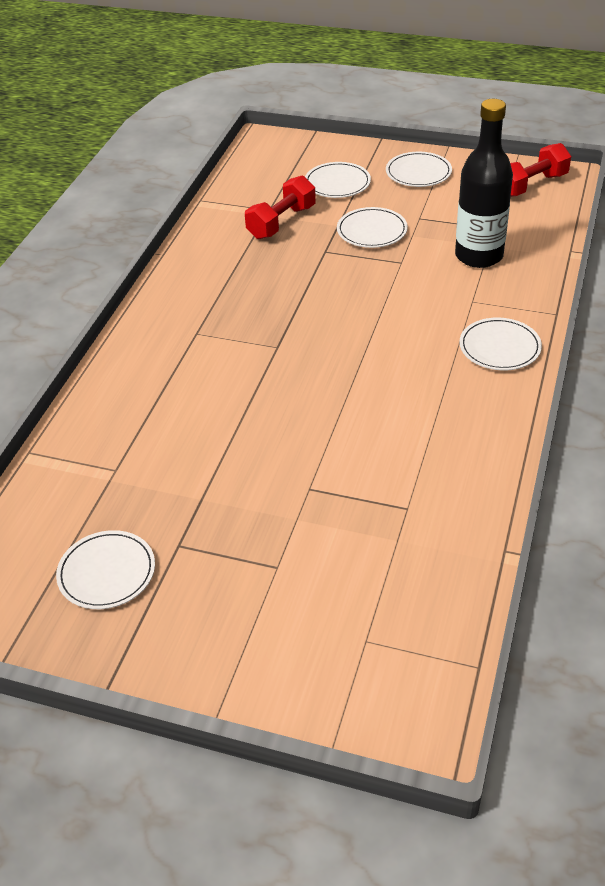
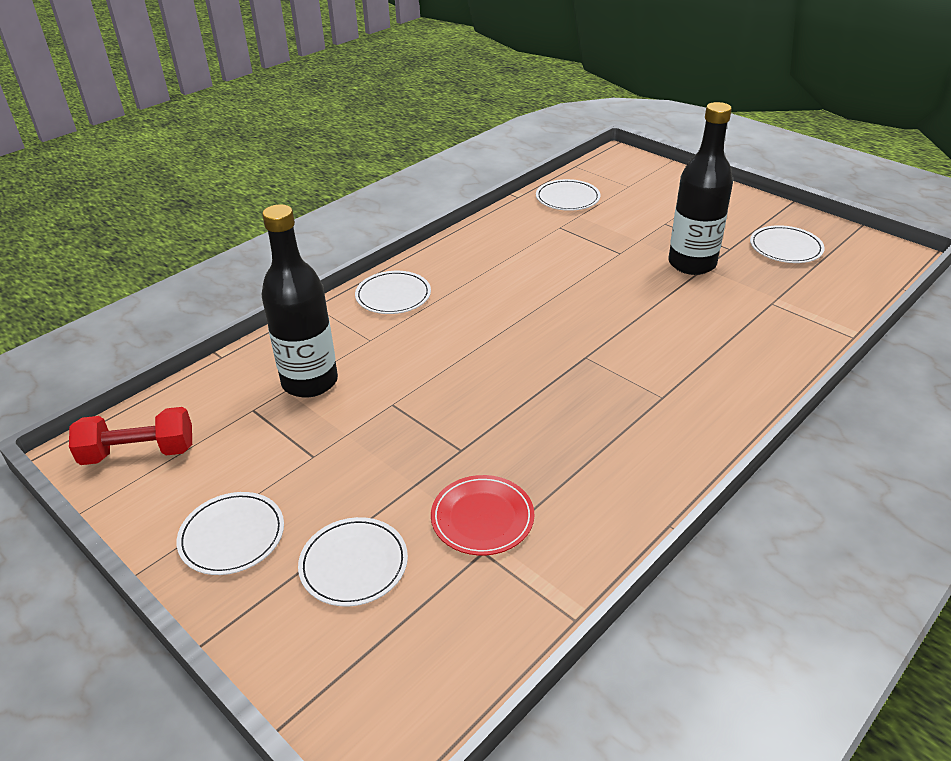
camera: 155 degrees left, 5 degrees down
(218, 499) = (692, 264): none -> black bottle
(281, 222) = (482, 518): red dumbbell -> red plate
(372, 231) = (384, 458): white plate -> white plate (567, 198)

